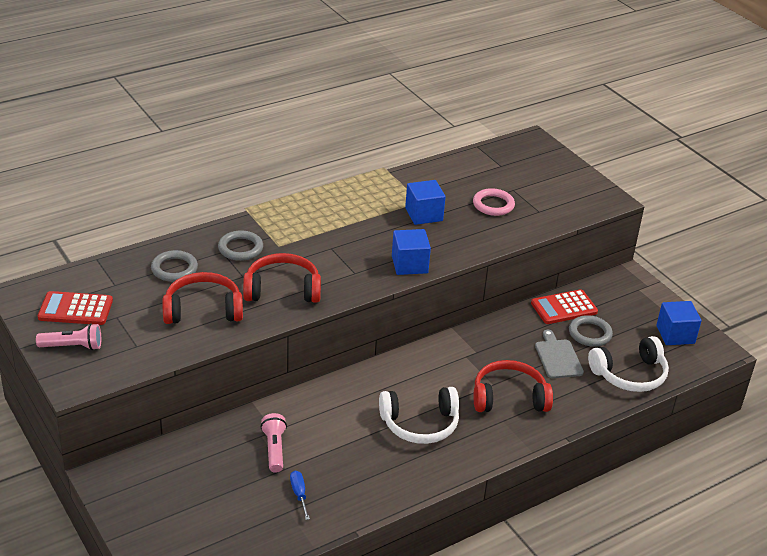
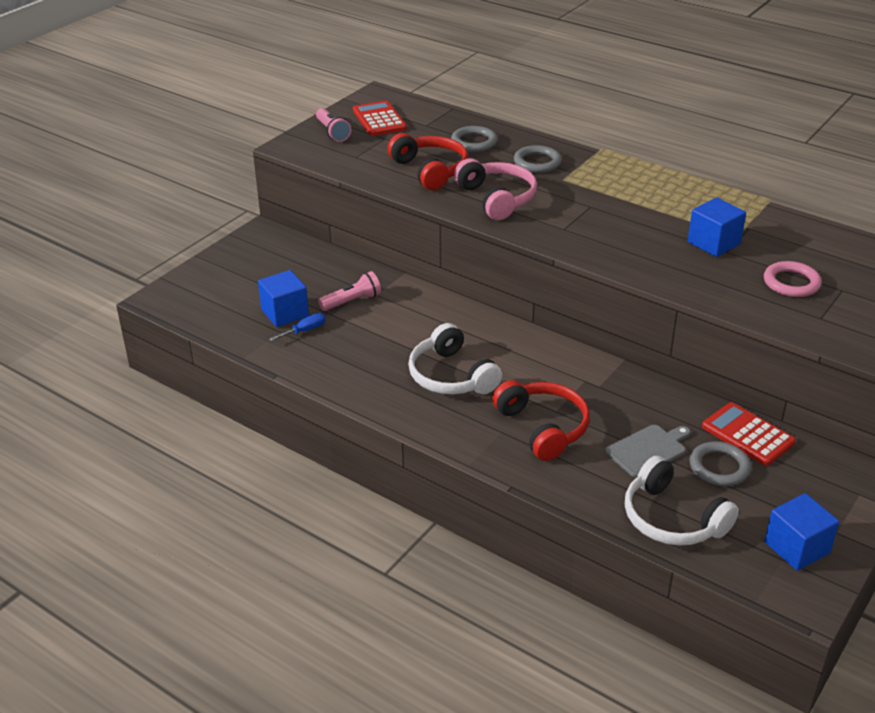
camera: 70 degrees right, 0 degrees up
(282, 289) = (497, 198): red headphones -> pink headphones
(409, 264) = (612, 256): blue cube -> blue cube (285, 313)

